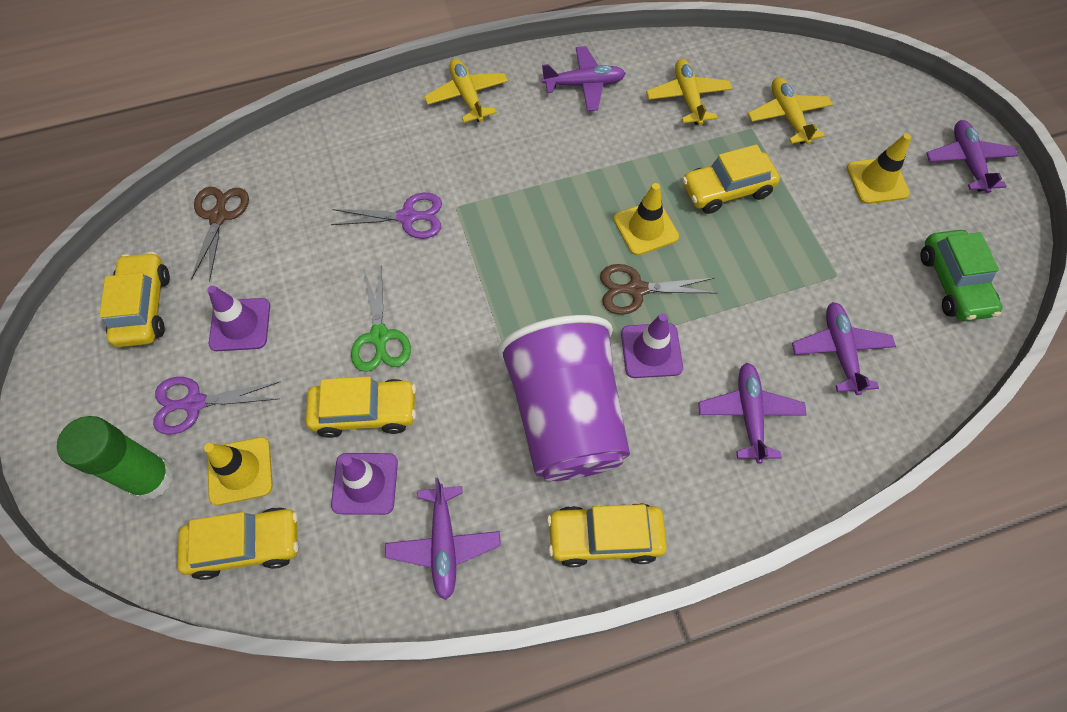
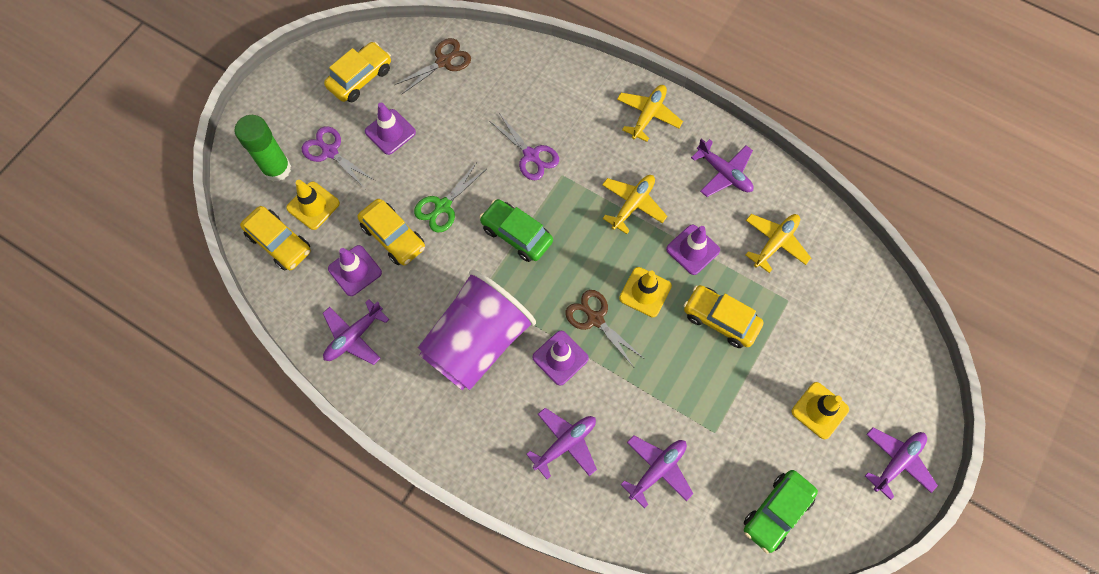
camera: 50 degrees right, 5 degrees up
(480, 292) = (516, 235): none -> green car
(605, 537) = (423, 416): yellow car -> none
(637, 161) = (693, 249): none -> purple traffic cone
(788, 117) = (821, 317): yellow plane -> yellow plane (633, 205)

